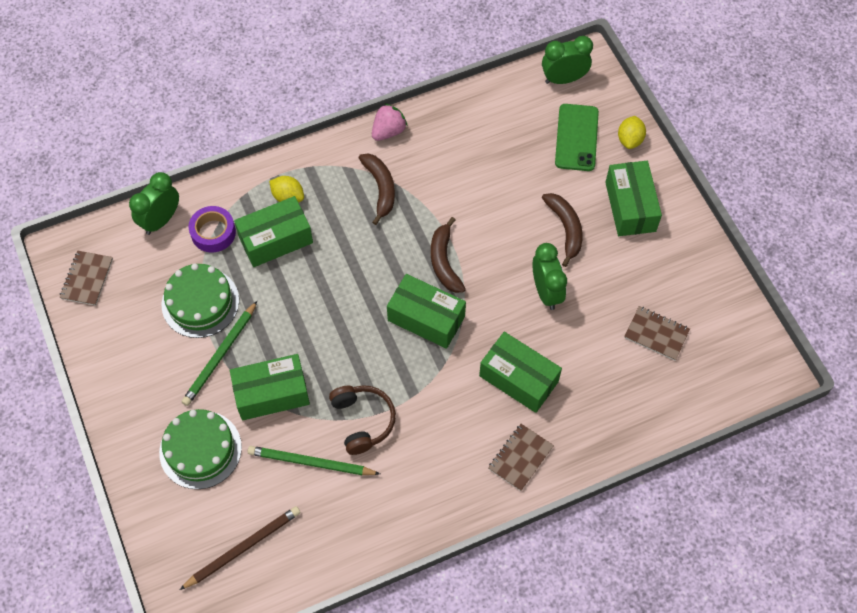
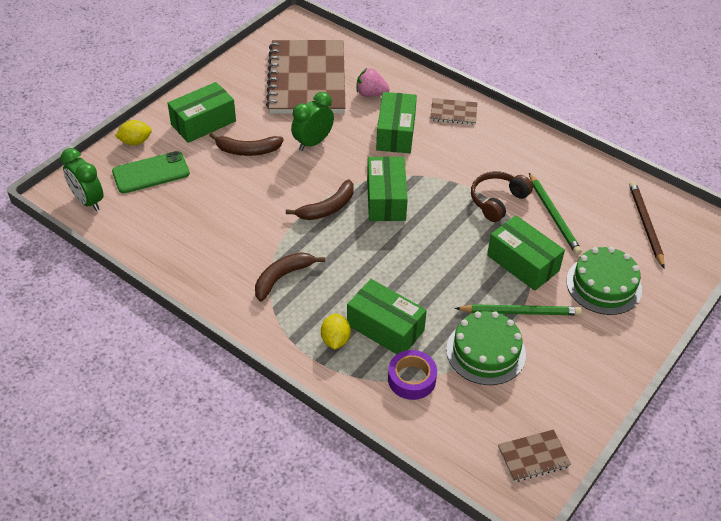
camera: 120 degrees left, 15 degrees down
(161, 220) = (429, 430): green clock -> none
(243, 548) = (645, 225): brown pencil -> brown pencil turned 60 degrees clockwise
(388, 131) = (215, 298): pink strawberry -> pink strawberry (371, 94)
(565, 229) = (247, 150): brown banana -> brown banana turned 135 degrees counterclockwise
(656, 334) = (307, 79): brown notebook -> brown notebook, size x2.45

